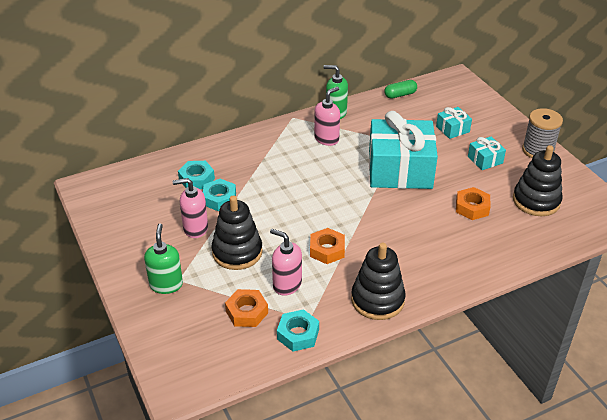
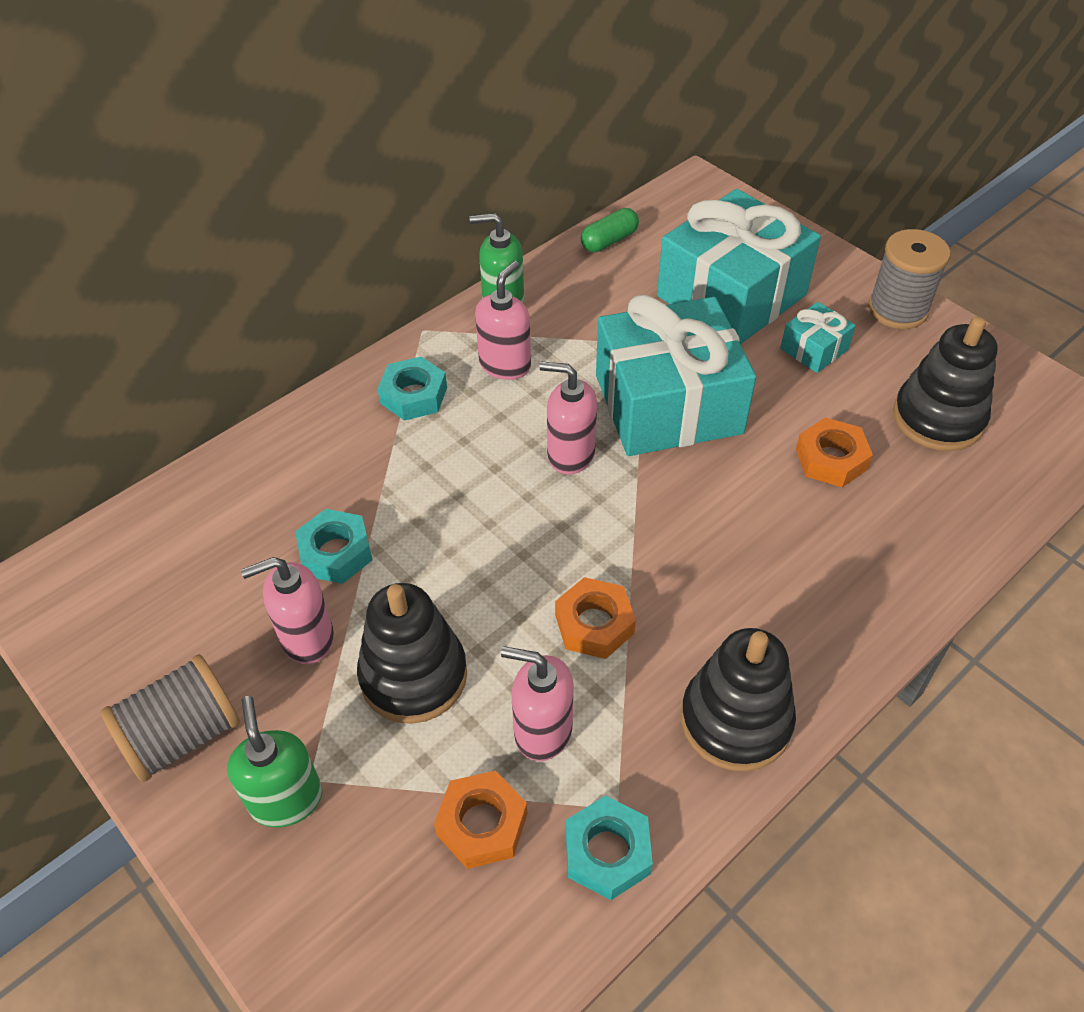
camera: 15 degrees left, 10 degrees up
(130, 252) = (183, 735): none -> grey spool
(196, 179) = (273, 515): turquoise nut -> turquoise nut (414, 395)
(343, 181) = (570, 454): none -> pink soap dispenser
(452, 129) = (731, 295): turquoise gift -> turquoise gift, size x2.32

